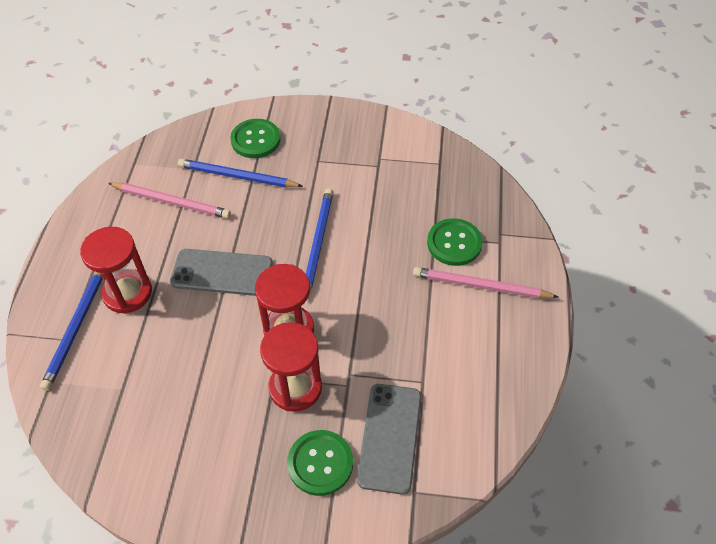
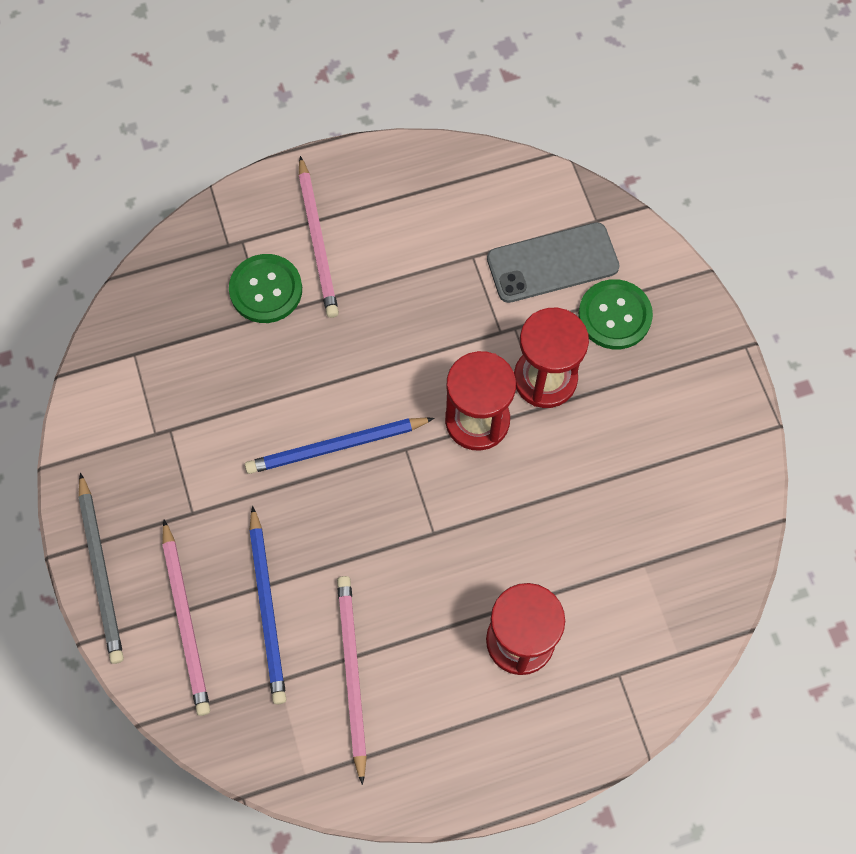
camera: 115 degrees left, 15 degrees up
(76, 328) = (598, 672): blue pencil -> none
(222, 273) = (435, 540): grey phone -> none
(255, 140) = (186, 620): green button -> pink pencil
(308, 113) = (101, 571): none -> grey pencil

